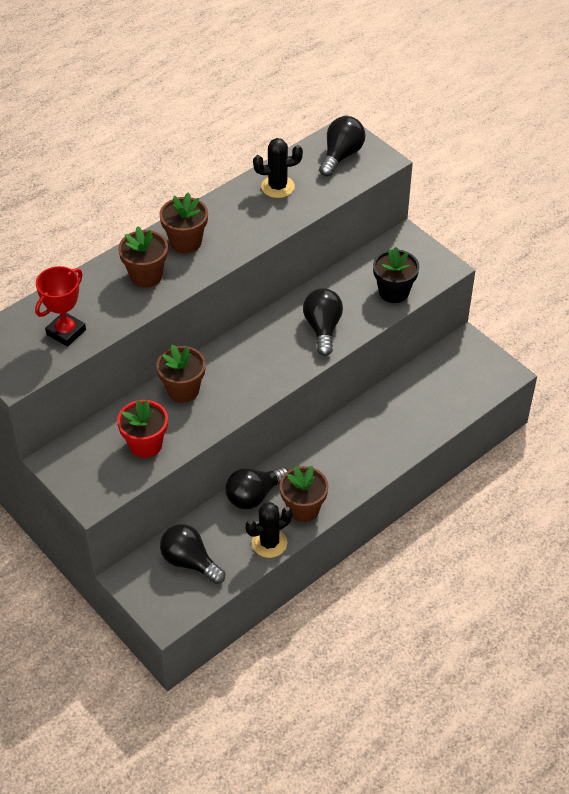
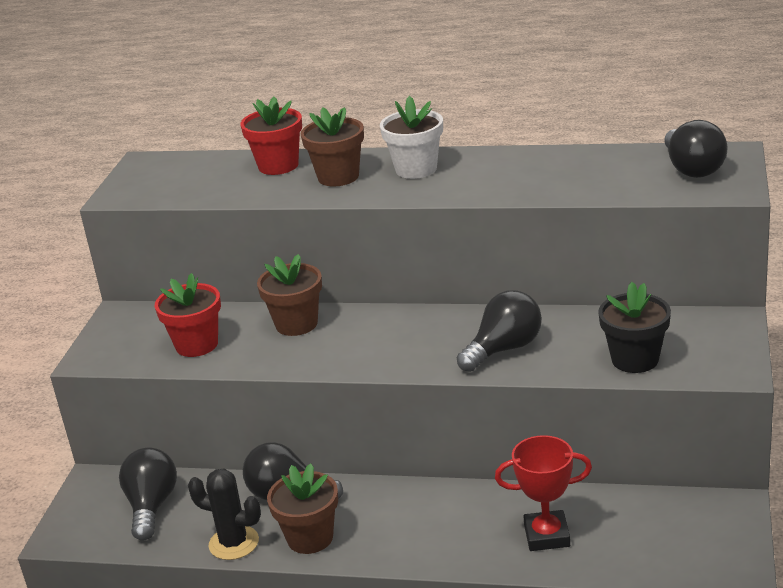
camera: 55 degrees right, 20 degrees down
(66, 332) = (207, 184): red trophy -> red trophy (547, 535)
(89, 290) = (278, 166): none -> red flower pot
(186, 242) = (416, 169): brown flower pot -> white flower pot
(277, 187) = (578, 166): black cactus -> none
(341, 156) = (692, 169): black light bulb -> black light bulb turned 90 degrees clockwise

